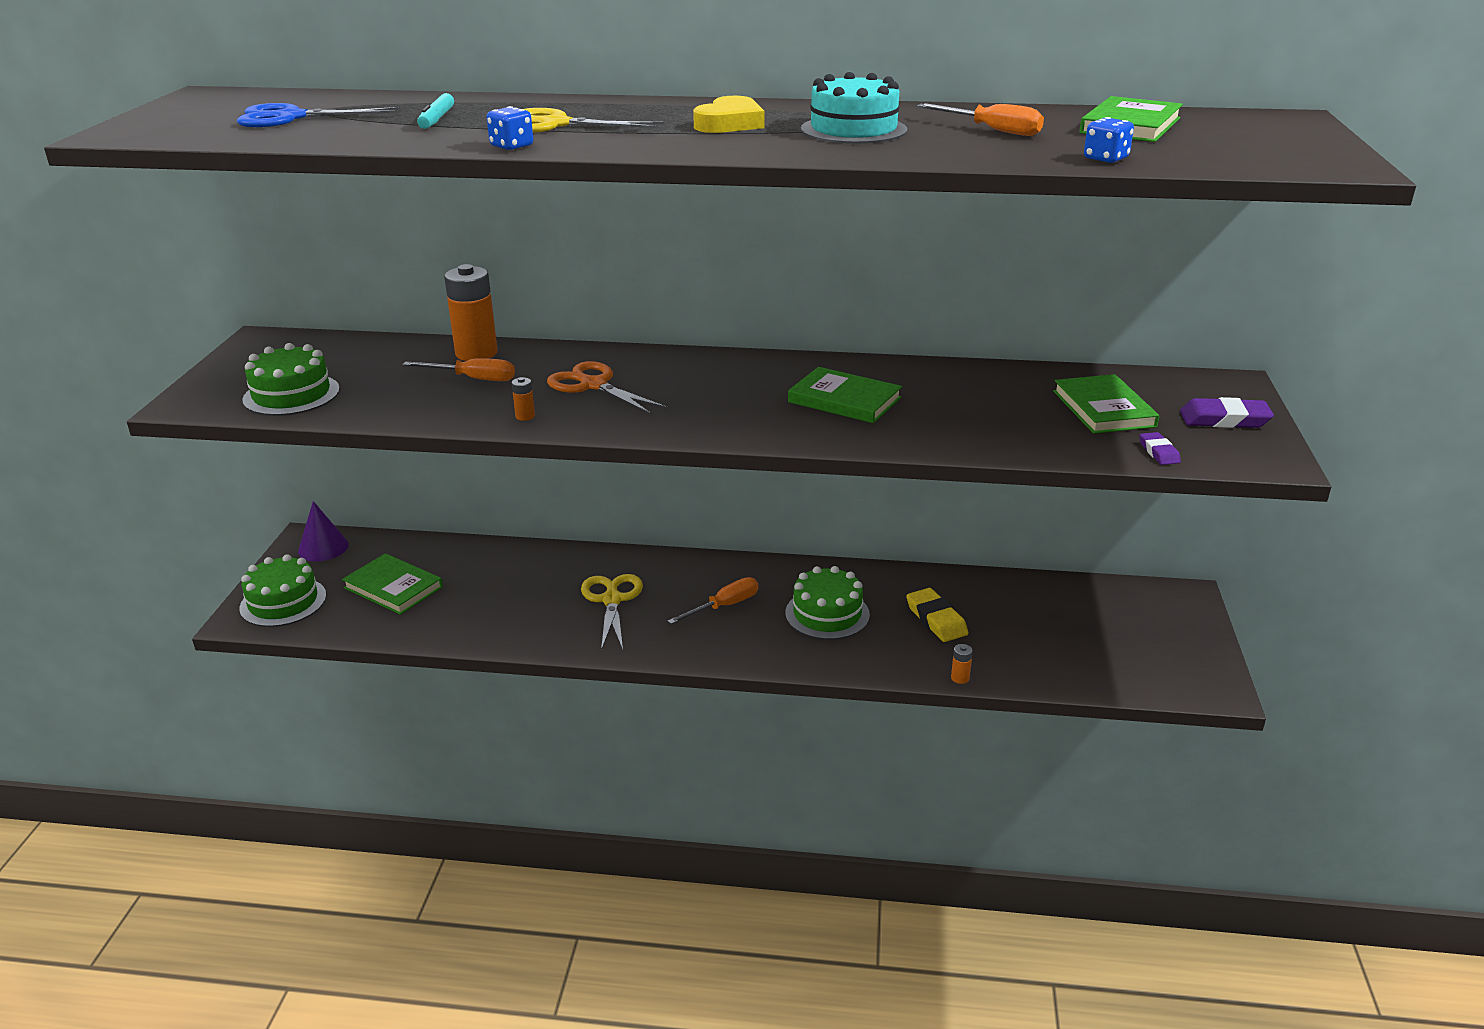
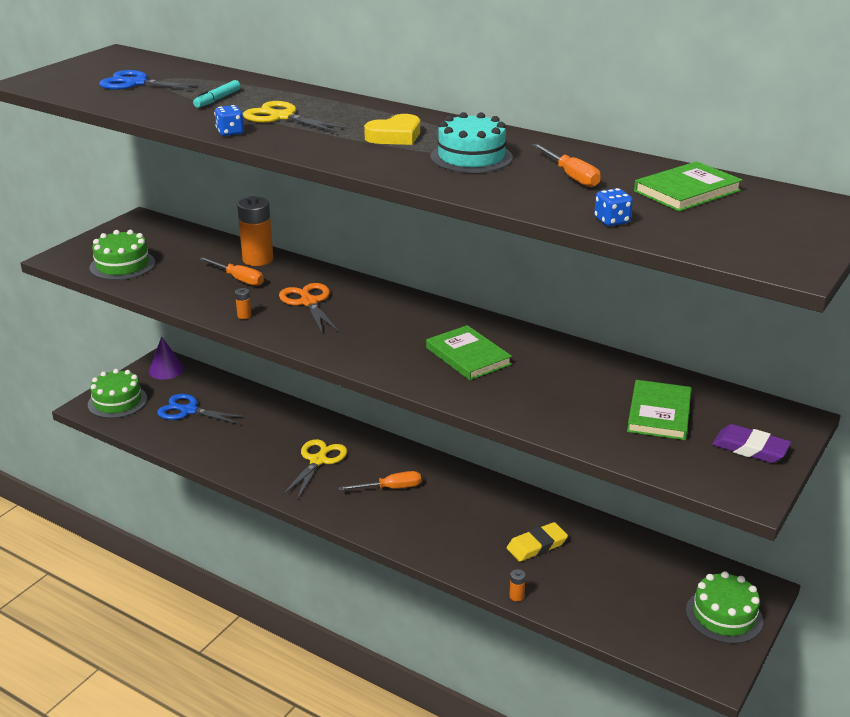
camera: 25 degrees right, 0 degrees up
(393, 587) = (188, 410): green book -> blue scissors
(827, 614) = (459, 516): green cake -> green cake (724, 615)
(936, 619) = (536, 545): yellow eraser -> yellow eraser turned 60 degrees clockwise
(1158, 452) = (662, 461): purple eraser -> none

